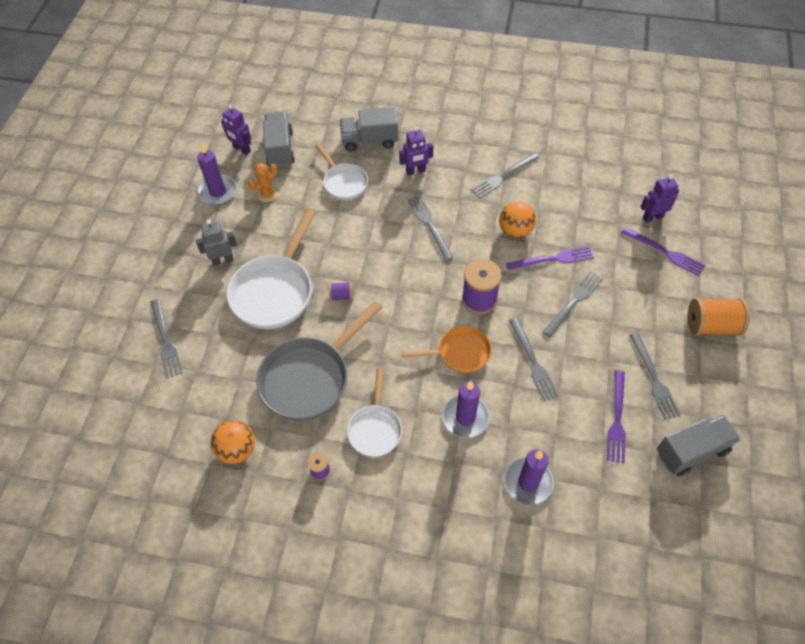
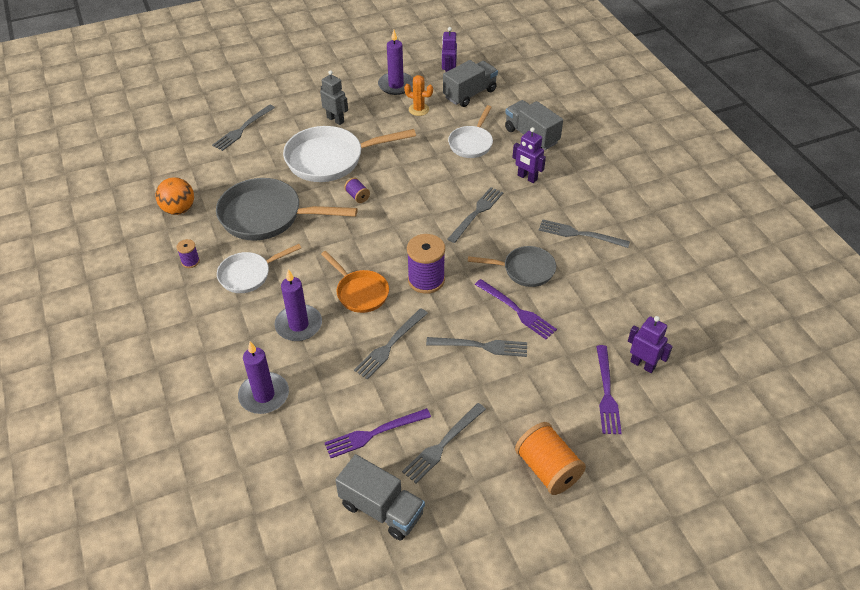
camera: 55 degrees right, 10 degrees down
(515, 231) = (524, 270): orange ball -> grey pan

